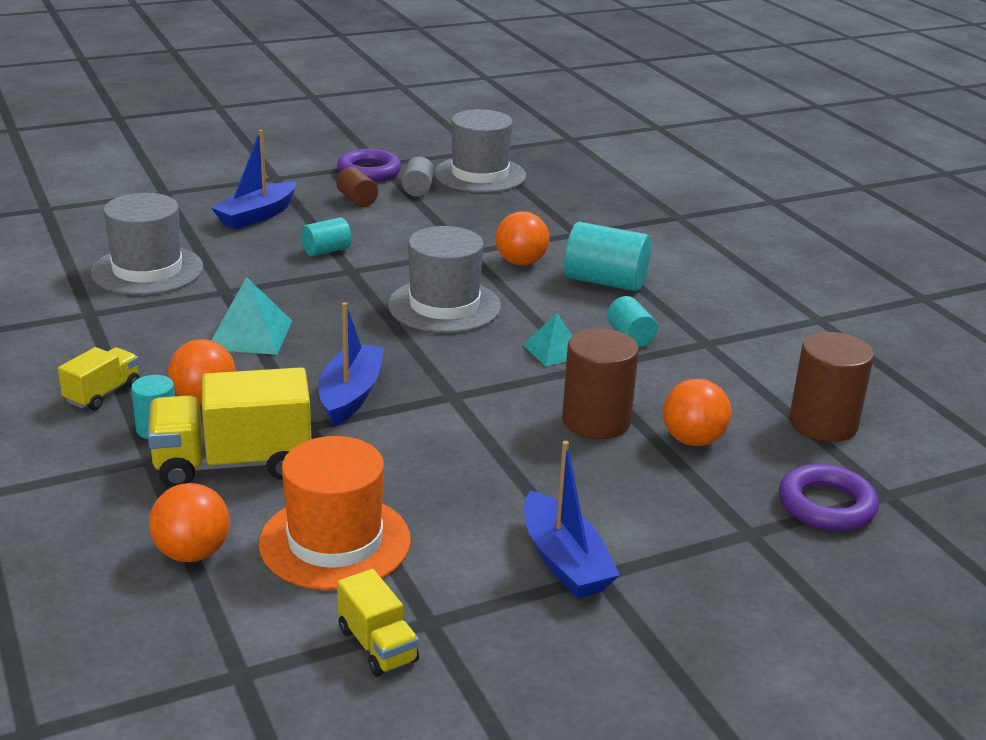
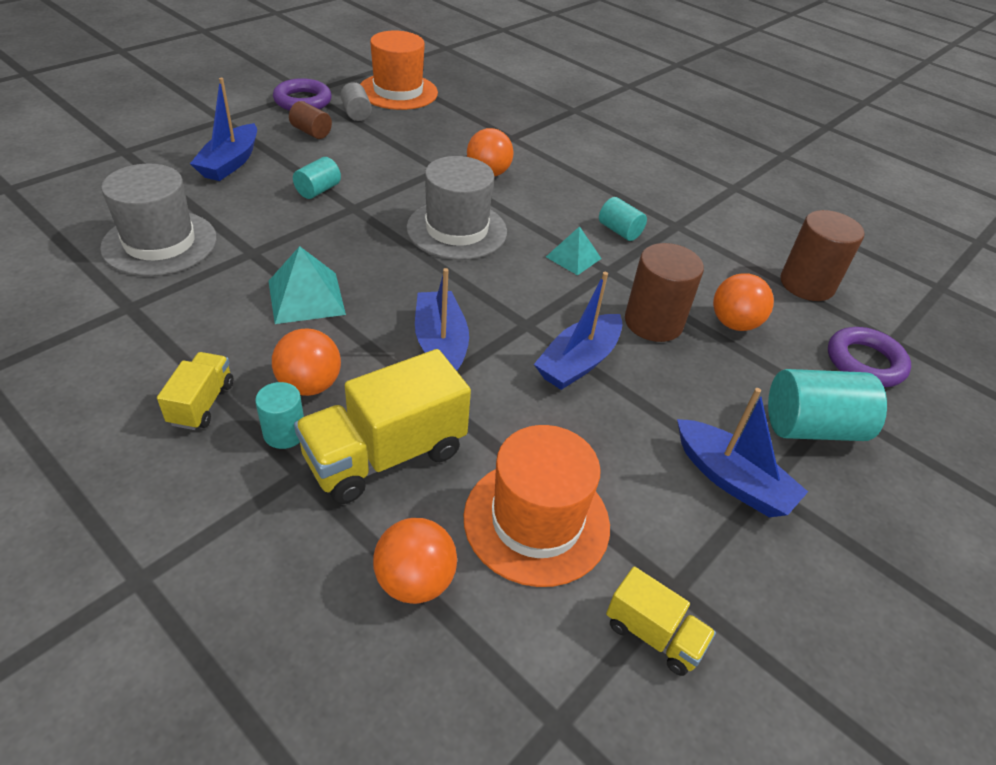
camera: 25 degrees left, 15 degrees up
(480, 175) = (398, 91): grey hat -> orange hat
(482, 436) = (578, 362): none -> blue boat
(605, 282) = (564, 181): turquoise cylinder -> turquoise cylinder (812, 427)

